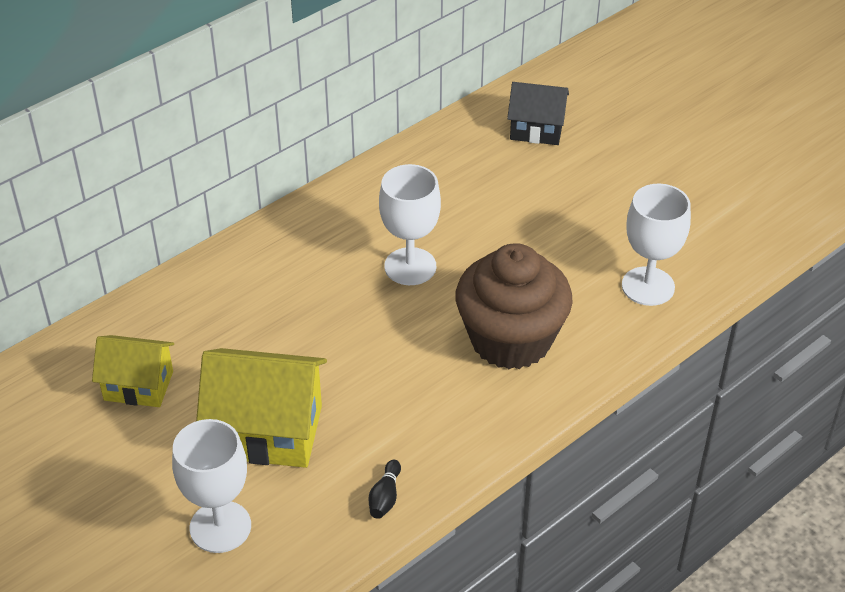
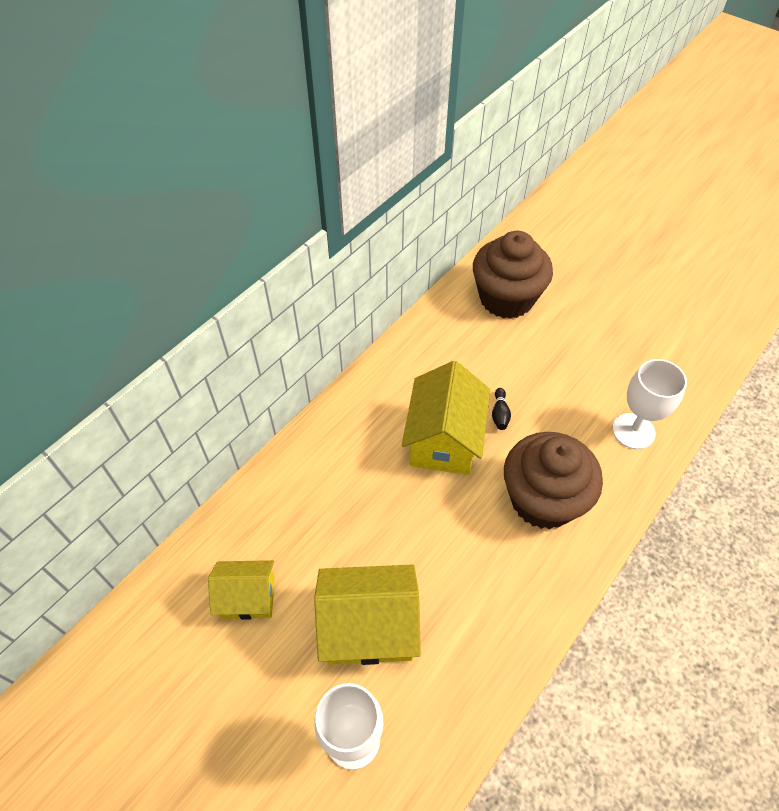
camera: 10 degrees left, 10 degrees up
(385, 497) = (485, 680): black bowling pin -> black bowling pin (500, 414)
(410, 266) = (444, 440): white goblet -> yellow house
(536, 130) = (506, 298): black house -> brown cupcake

